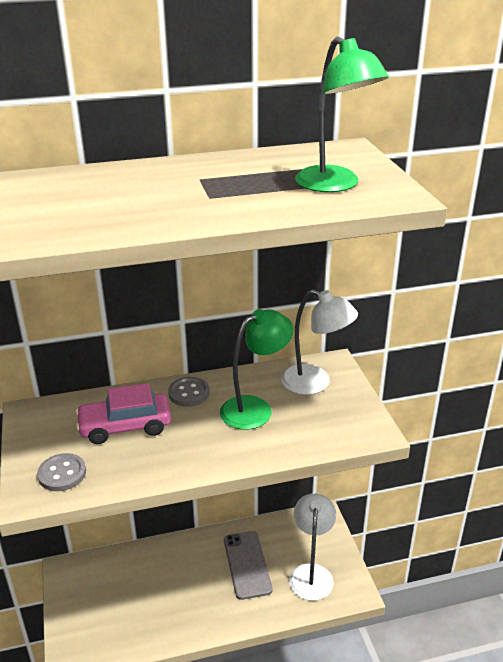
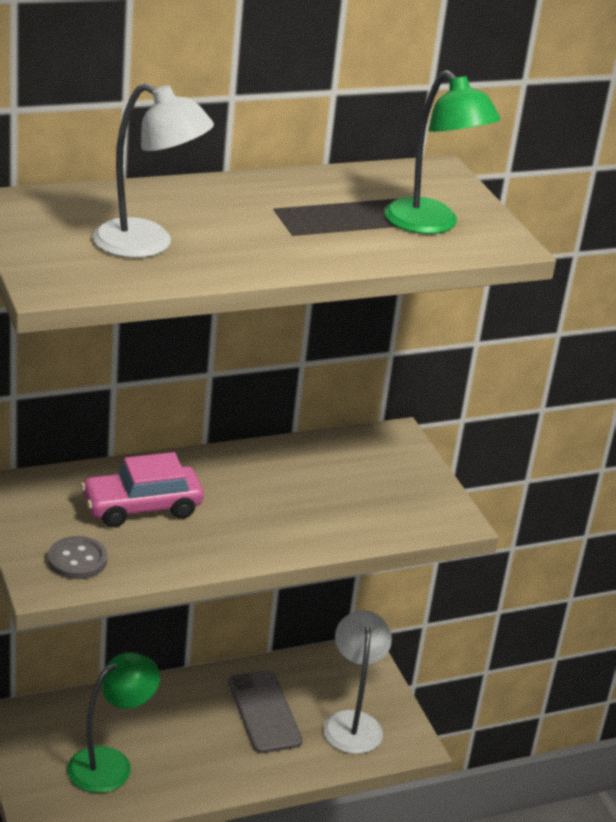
camera: 10 degrees left, 0 degrees up
(189, 393) = (215, 468): grey button -> none
(255, 408) = (304, 489): green lamp -> green lamp (110, 763)
(315, 383) = (376, 460): white lamp -> white lamp (148, 244)

